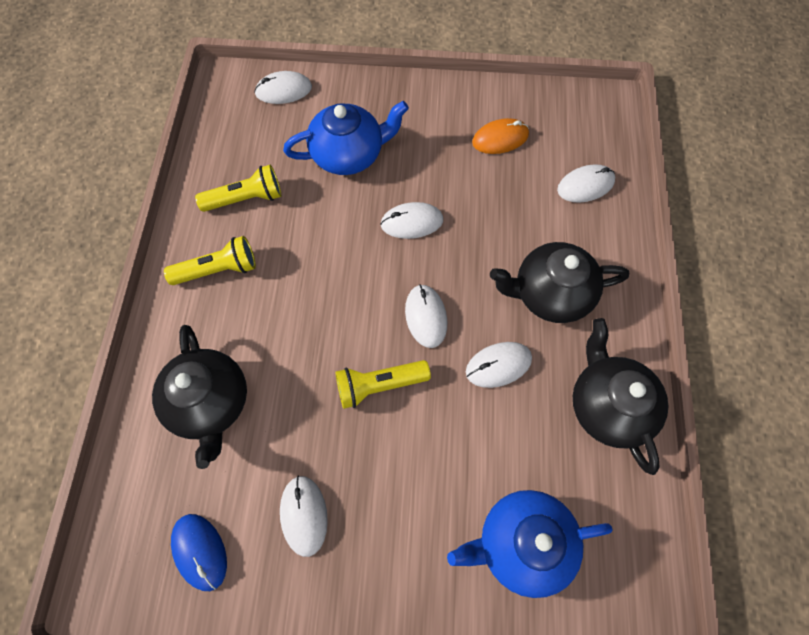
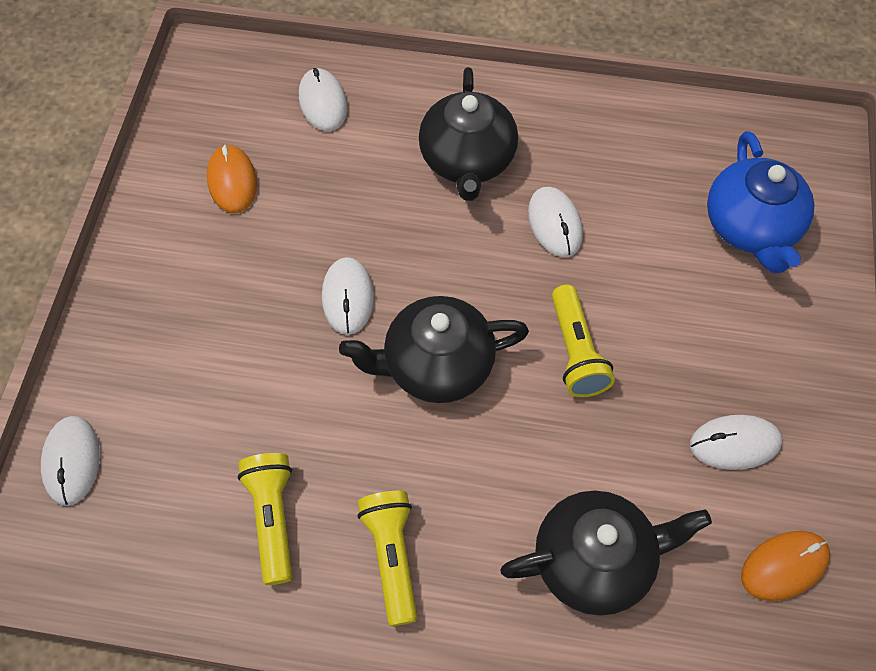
camera: 85 degrees left, 5 degrees down
(200, 551) = (784, 566): blue mouse -> orange mouse
(349, 154) = (220, 370): blue teapot -> none
(426, 316) = (487, 293): white mouse -> none
(608, 405) = (604, 129): black teapot -> black teapot (436, 365)

